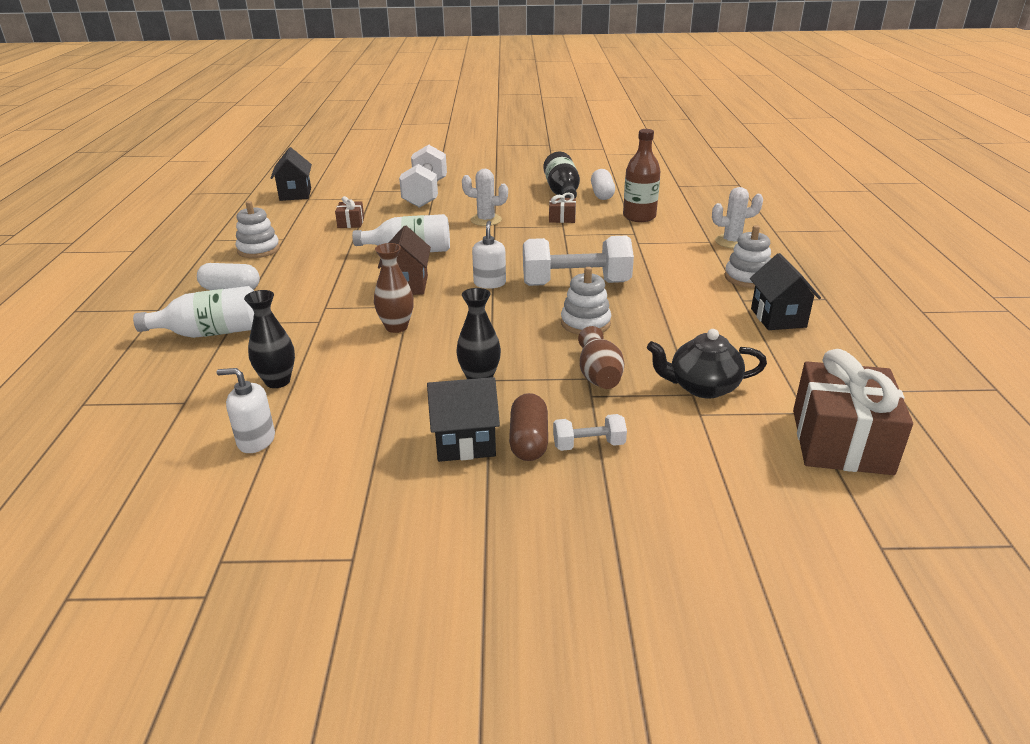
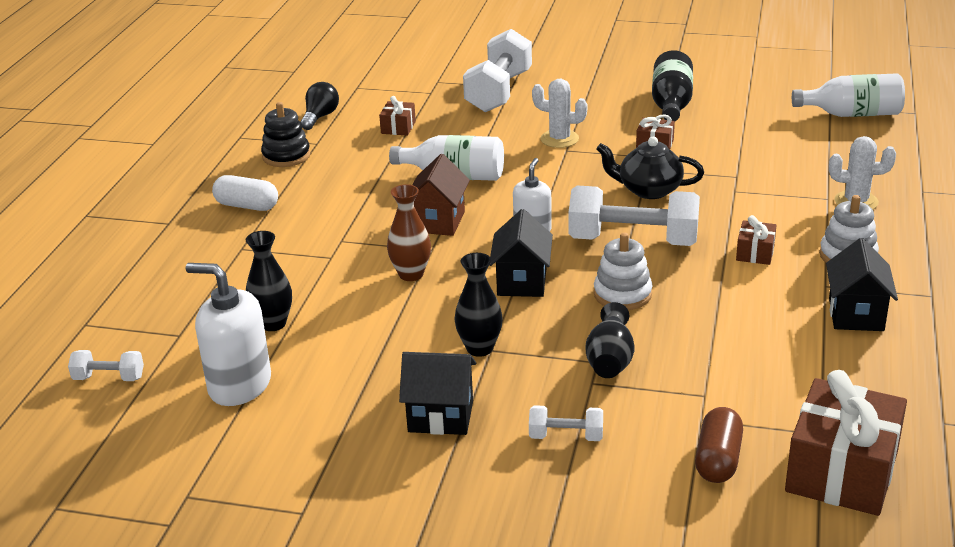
camera: 15 degrees right, 0 degrees up
(115, 451) = (109, 378): none -> white dumbbell
(211, 333) = (217, 258): white bottle -> white bottle (852, 114)
(256, 440) = (239, 385): white soap dispenser -> white soap dispenser, size x1.65
(258, 250) = (286, 156): white stacking toy -> black stacking toy
(282, 220) = (320, 117): none -> black light bulb
(295, 194) = (344, 79): black house -> black house (522, 282)
(529, 441) = (506, 423): brown capsule -> brown capsule (718, 460)
(598, 375) = (610, 360): brown vase -> black vase
(602, 194) = (722, 112): white capsule -> none
(639, 217) = (754, 152): brown bottle -> none
(676, 283) = (755, 253): none -> brown gift
(702, 387) = (719, 389): black teapot -> black teapot (649, 190)

